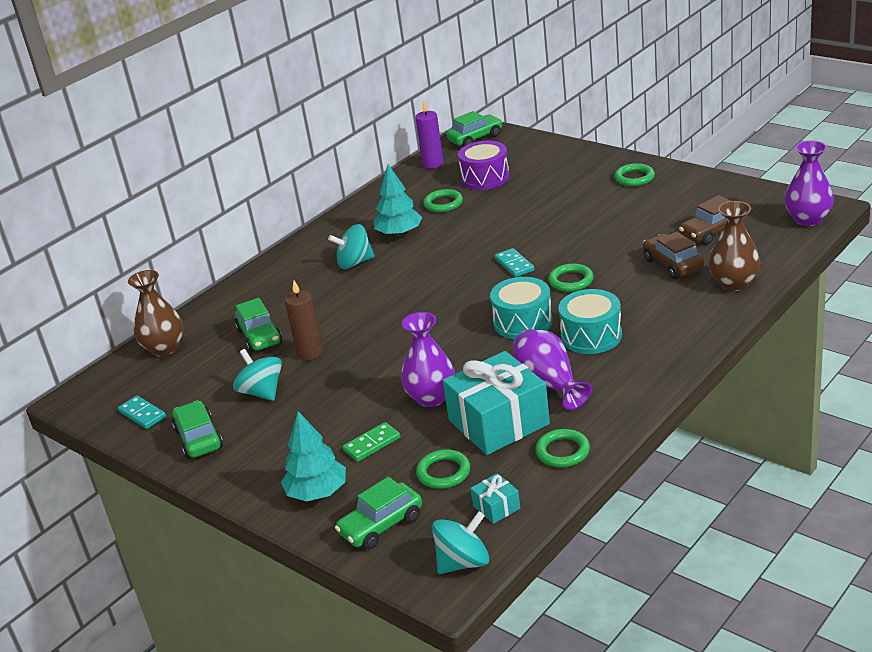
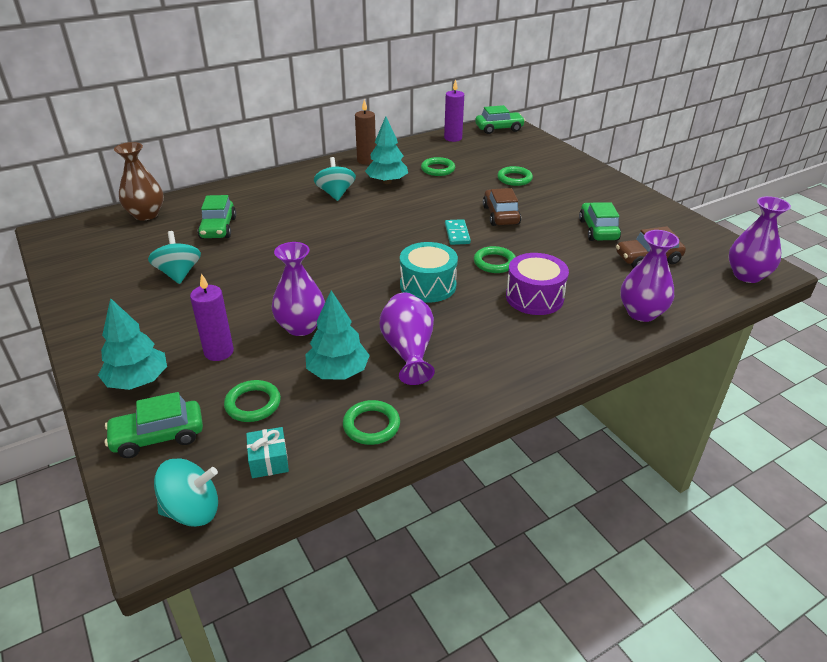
camera: 15 degrees right, 5 degrees up
(142, 414) = (81, 260): turquoise domino -> none
(199, 439) = (99, 296): green car -> green car (598, 230)
(310, 353) = (242, 254): brown candle -> brown candle (366, 160)
(354, 263) = (335, 194): turquoise spinning top -> turquoise spinning top turned 75 degrees clockwise
(372, 444) = (219, 352): green domino -> purple candle
(485, 178) = (485, 159): purple drum -> purple drum (534, 297)
(499, 422) = (338, 372): turquoise gift -> turquoise tree
(591, 336) = (477, 318): turquoise drum -> none
(634, 178) = (606, 193): green ring -> green ring (514, 179)
(672, 265) = (594, 277): brown car -> brown car (500, 215)
(734, 283) = (641, 313): brown vase -> purple vase

